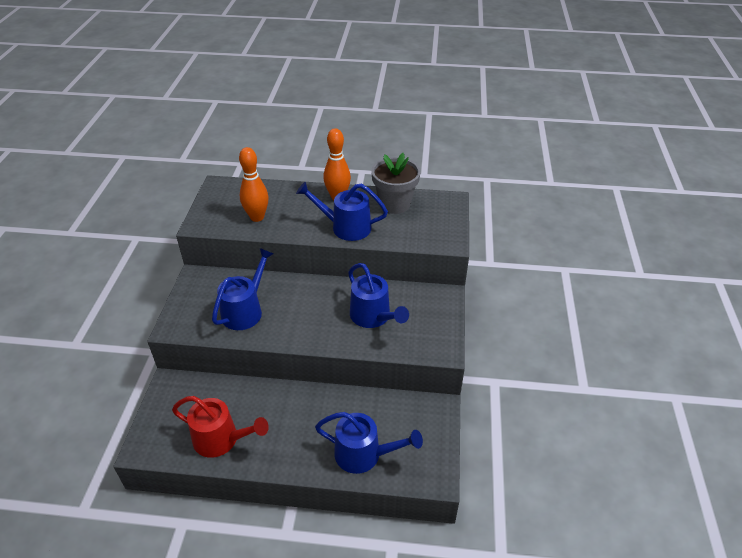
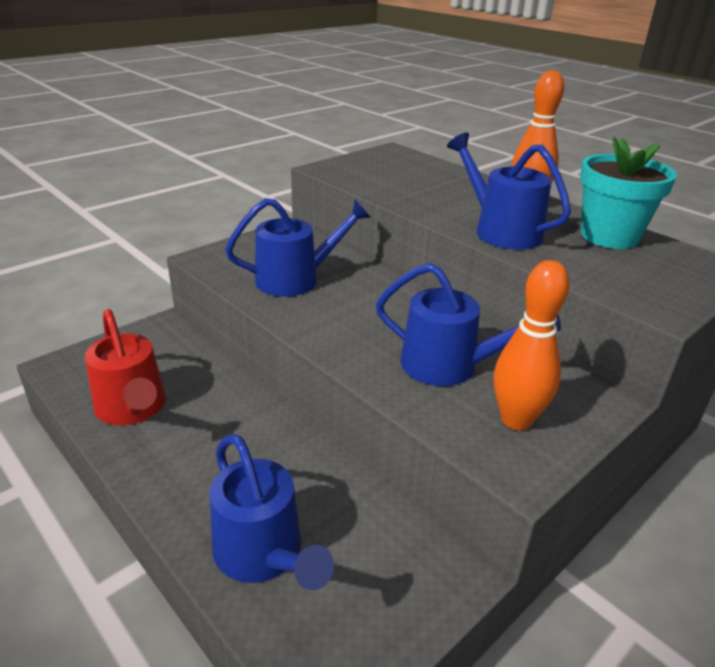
camera: 40 degrees right, 10 degrees down
(257, 217) = (397, 184): orange bowling pin -> orange bowling pin (516, 420)
(373, 317) = (450, 366): blue watering can -> blue watering can turned 75 degrees counterclockwise
(394, 204) = (609, 236): grey flower pot -> turquoise flower pot

